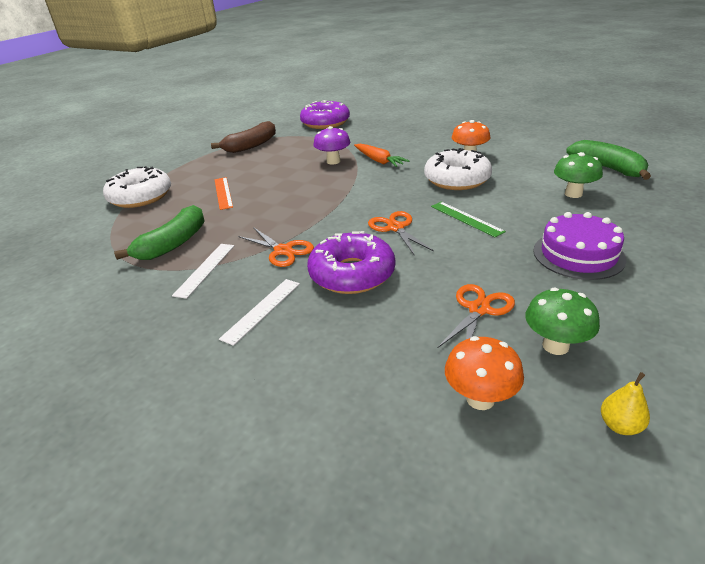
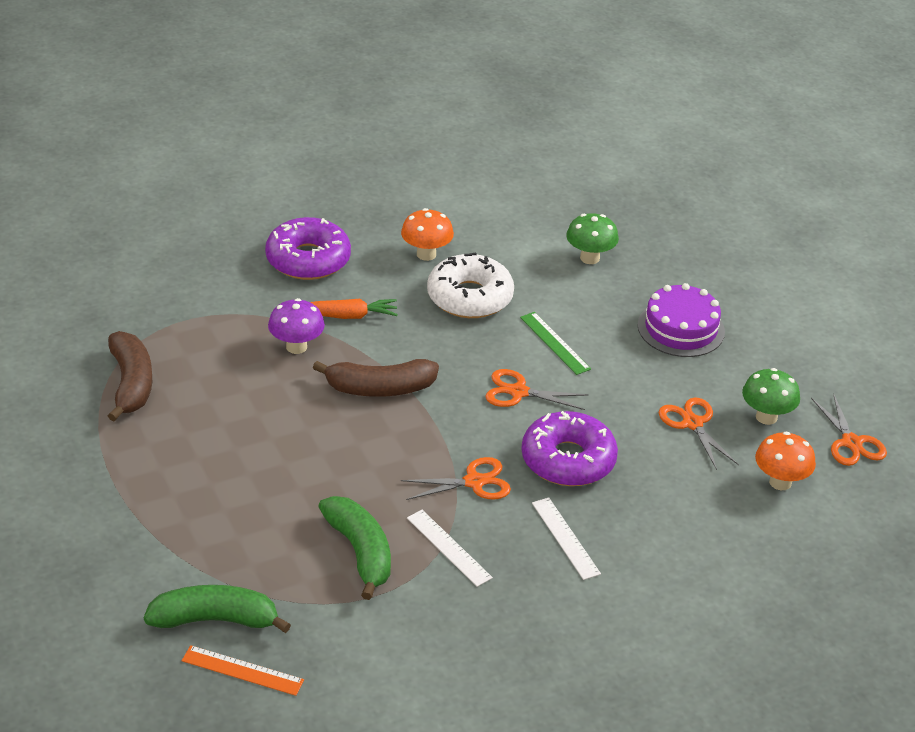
camera: 60 degrees left, 5 degrees up
(140, 196) = (177, 540): white donut -> none
(223, 193) = (267, 468): orange ruler -> orange ruler (242, 670)
(325, 123) = (146, 286): purple donut -> purple donut (308, 259)
(331, 191) = (379, 388): none -> brown banana
(466, 218) = (555, 343): green ruler -> green ruler turned 60 degrees clockwise
(607, 168) = (570, 204): green banana -> green banana (215, 620)
(620, 426) = (851, 443): yellow pear -> orange scissors

